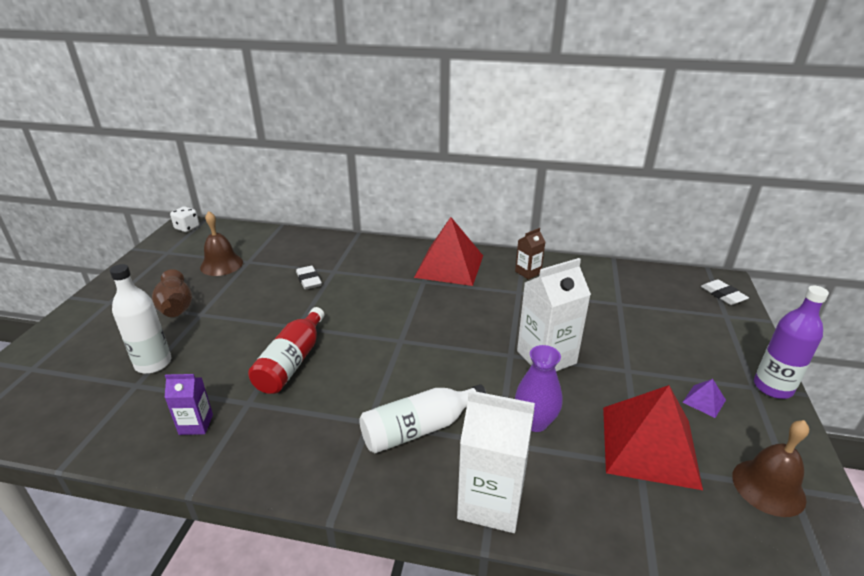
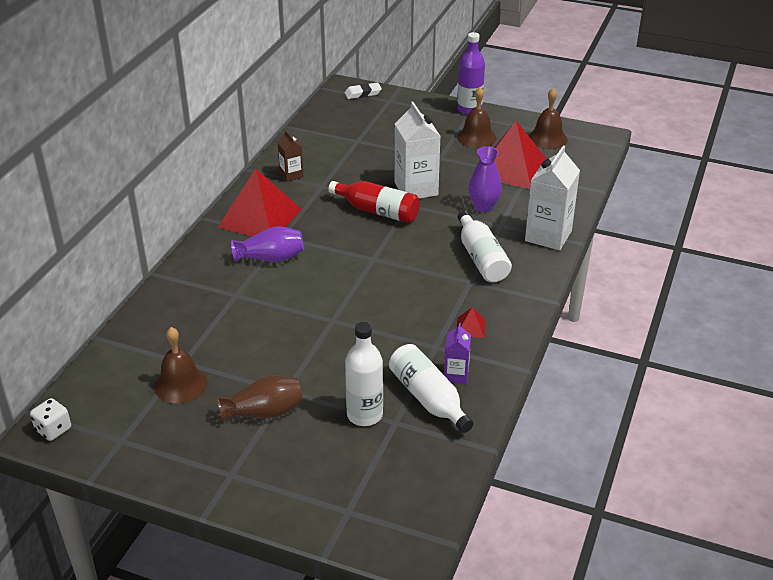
camera: 80 degrees left, 5 degrees up
(163, 405) = (428, 398): none -> white bottle
(279, 430) = (470, 327): none -> red pyramid
(291, 362) = (387, 322): red bottle -> red bottle (377, 211)
(309, 280) = (248, 313): white eraser -> none
(389, 280) = (271, 258): none -> purple vase
(704, 401) = (476, 137): purple pyramid -> brown bell

